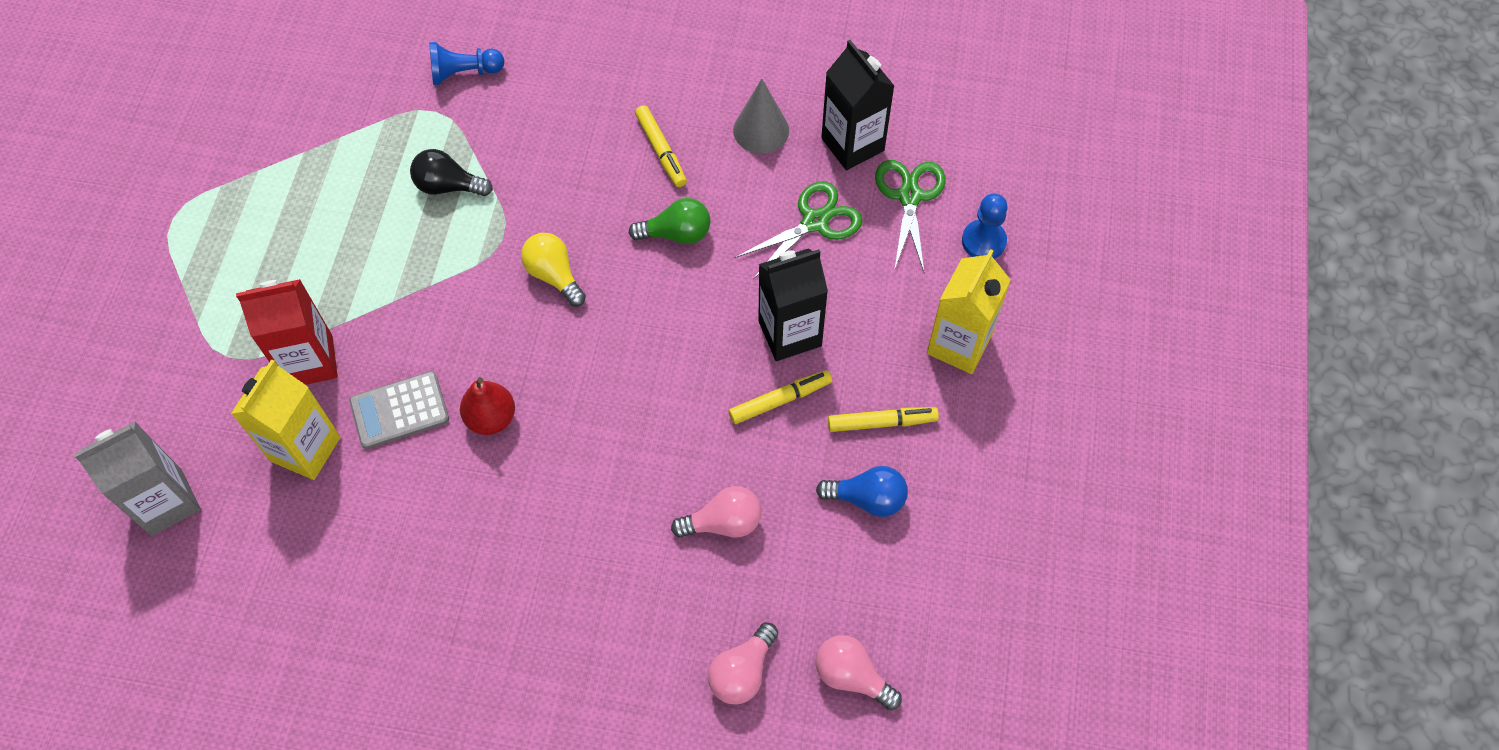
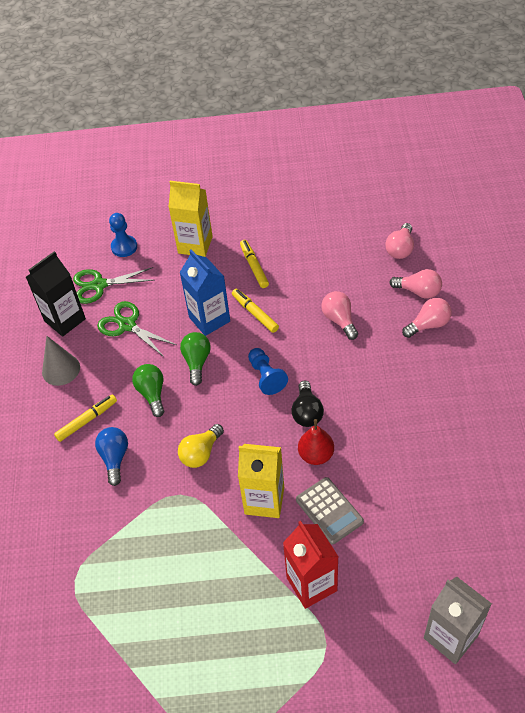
camera: 100 degrees left, 10 degrees down
(305, 449) = (377, 559): yellow carton -> yellow carton (264, 500)
(448, 186) = (142, 545): black light bulb -> black light bulb (307, 412)
(464, 73) = (34, 572): blue pawn -> blue pawn (266, 376)
(665, 661) = (428, 325): none -> pink light bulb
(712, 300) = (197, 362): none -> green light bulb
(790, 333) = (209, 319): black carton -> blue carton
(867, 498) = (301, 263): blue light bulb -> blue light bulb (115, 458)

